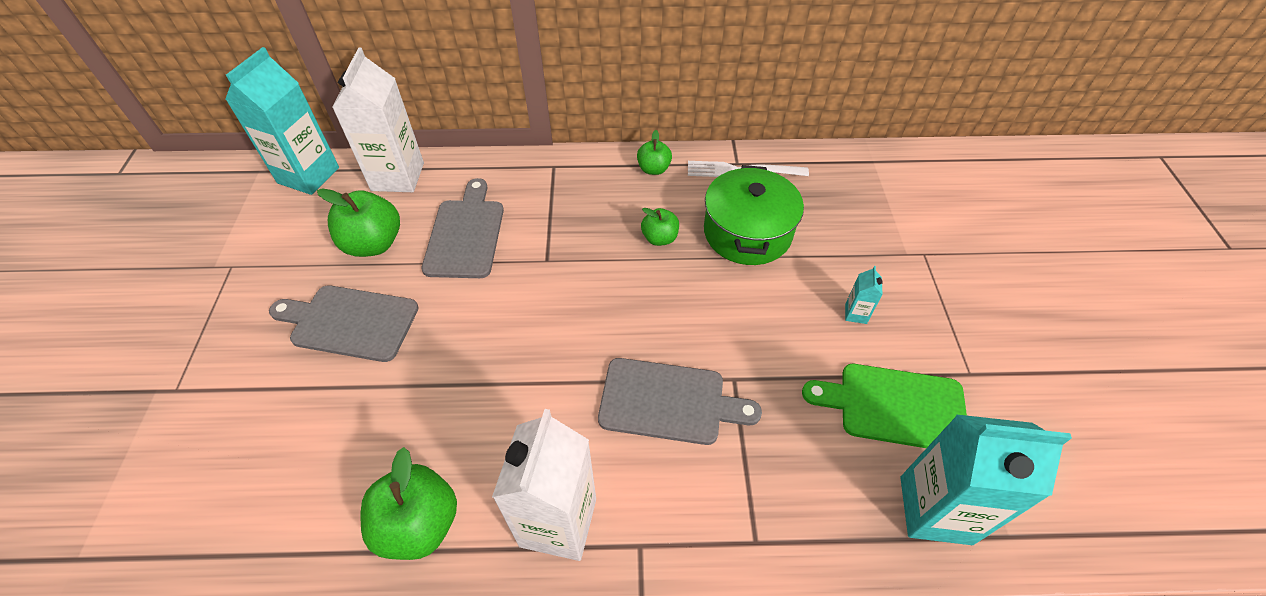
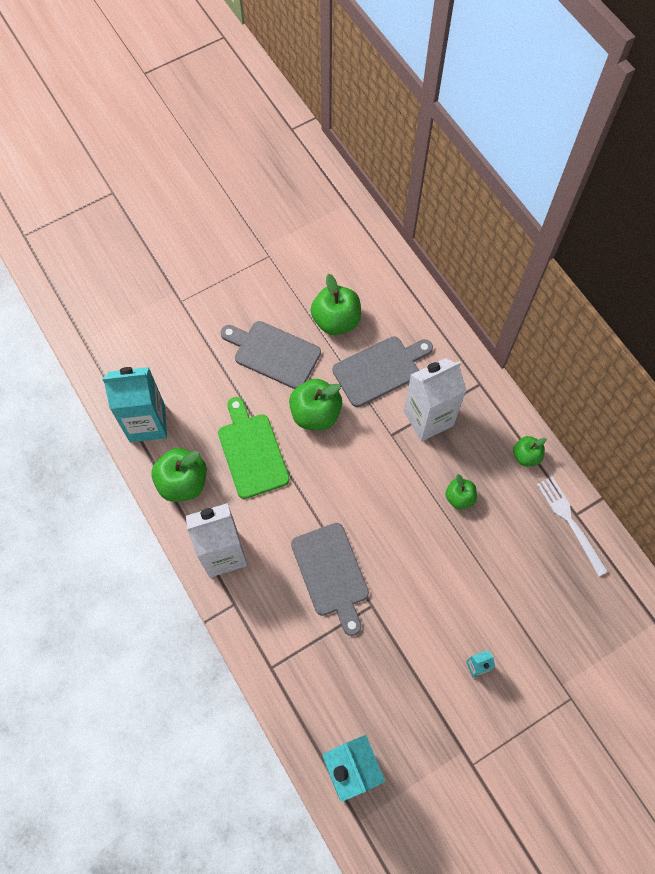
camera: 60 degrees right, 15 degrees up
(308, 175) = (363, 236): turquoise carton -> turquoise carton (147, 423)
(350, 322) = (273, 353): grey cutting board -> grey cutting board turned 45 degrees counterclockwise
(397, 177) = (399, 290): white carton -> white carton (428, 418)
(461, 318) = (315, 414): none -> green apple
(747, 232) = (505, 556): green pot -> none
(895, 406) = (412, 720): green cutting board -> green cutting board (251, 452)

